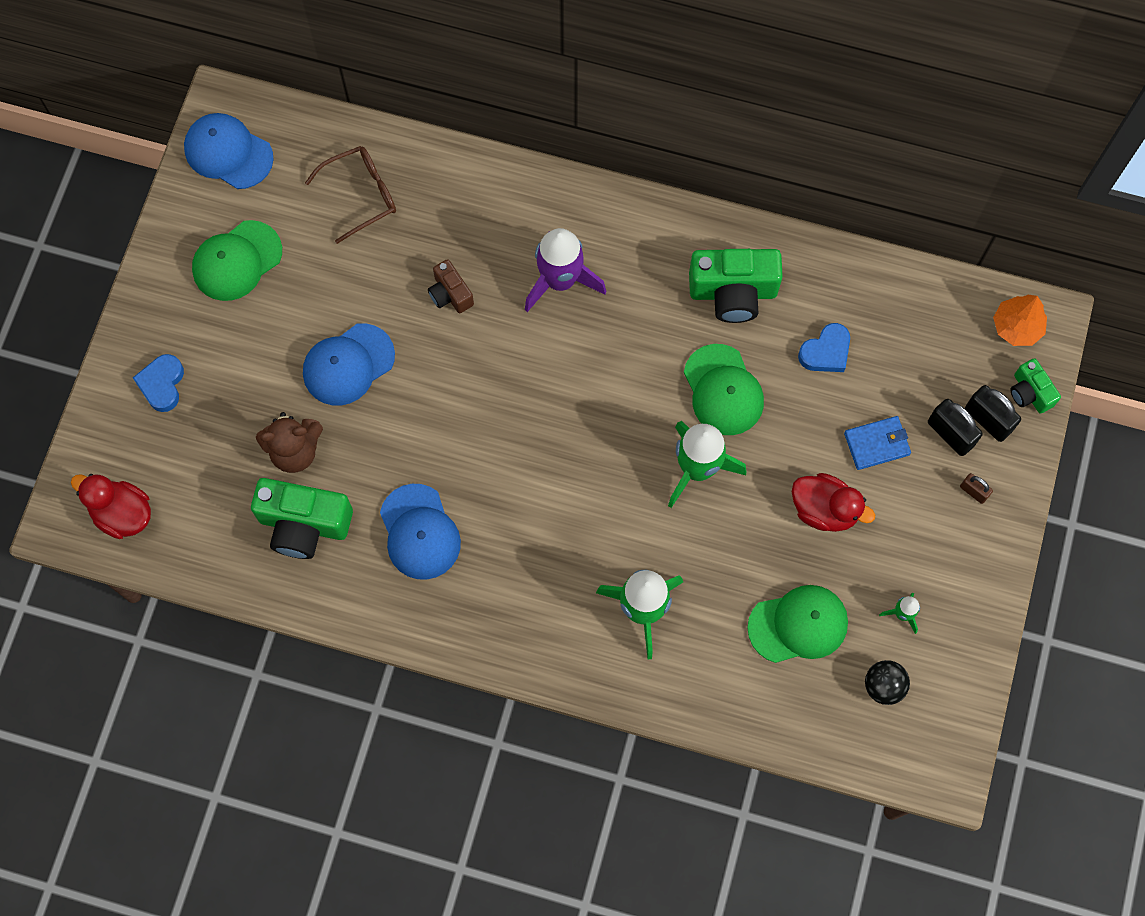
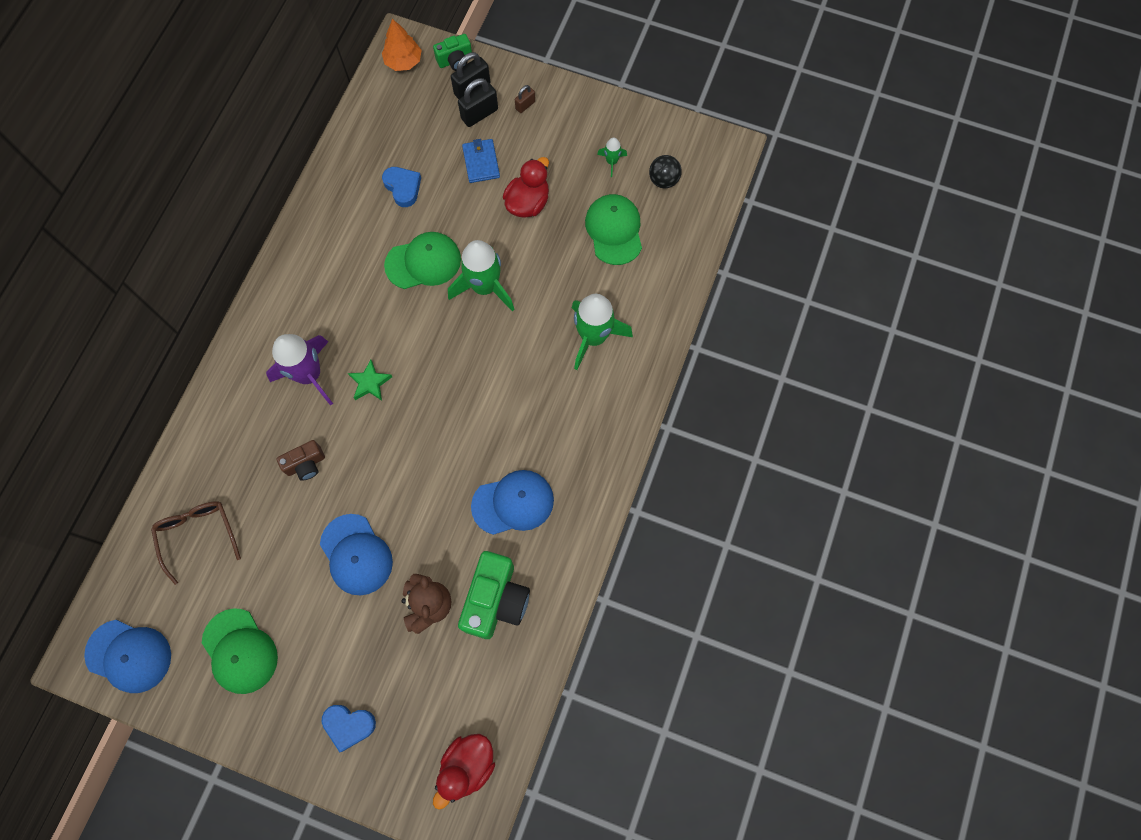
camera: 85 degrees left, 0 degrees up
(228, 152) = (129, 656): blue cap -> blue cap turned 105 degrees counterclockwise
(556, 350) = (370, 383): none -> green star
(733, 292) = (343, 247): green camera -> none

